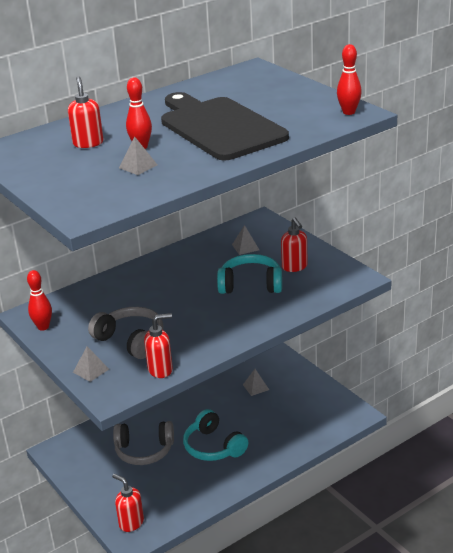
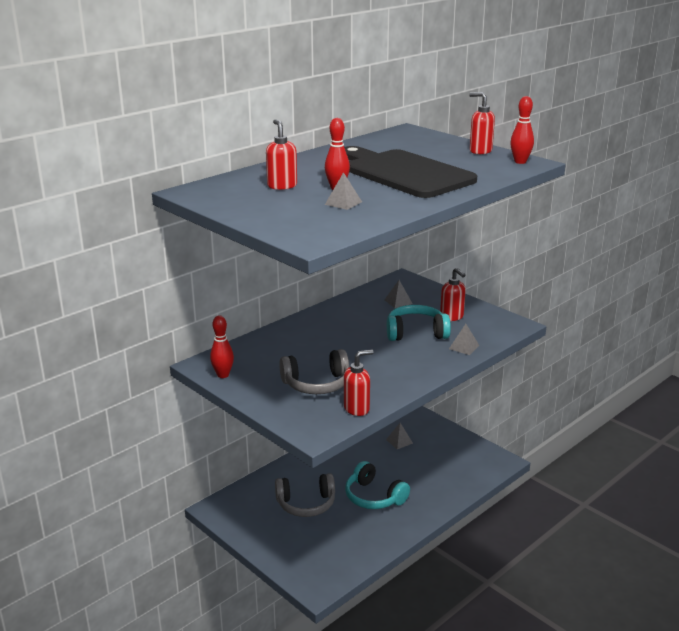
camera: 10 degrees left, 5 degrees down
(91, 370) = (286, 412): grey pyramid -> grey pyramid (464, 347)
(131, 340) = (317, 384): grey headphones -> grey headphones turned 135 degrees clockwise
(131, 523) = (311, 572): red soap dispenser -> red soap dispenser (480, 151)

